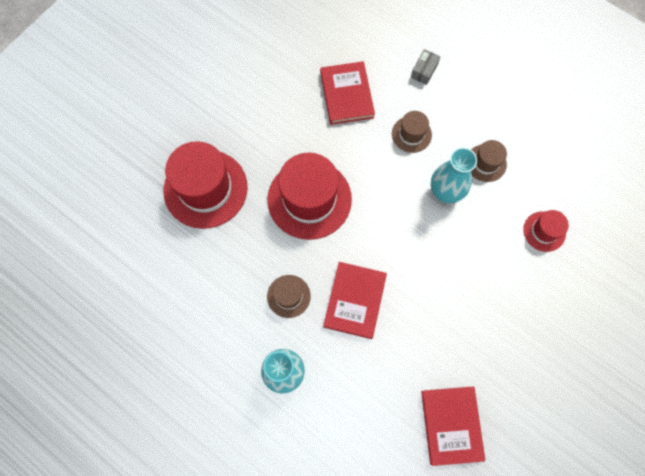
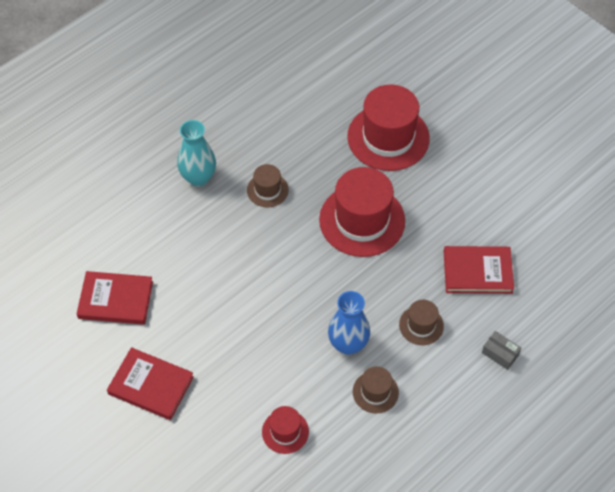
camera: 100 degrees right, 15 degrees down
(354, 300) = (250, 242): red book -> red book (151, 385)
(445, 192) = (348, 344): turquoise vase -> blue vase

